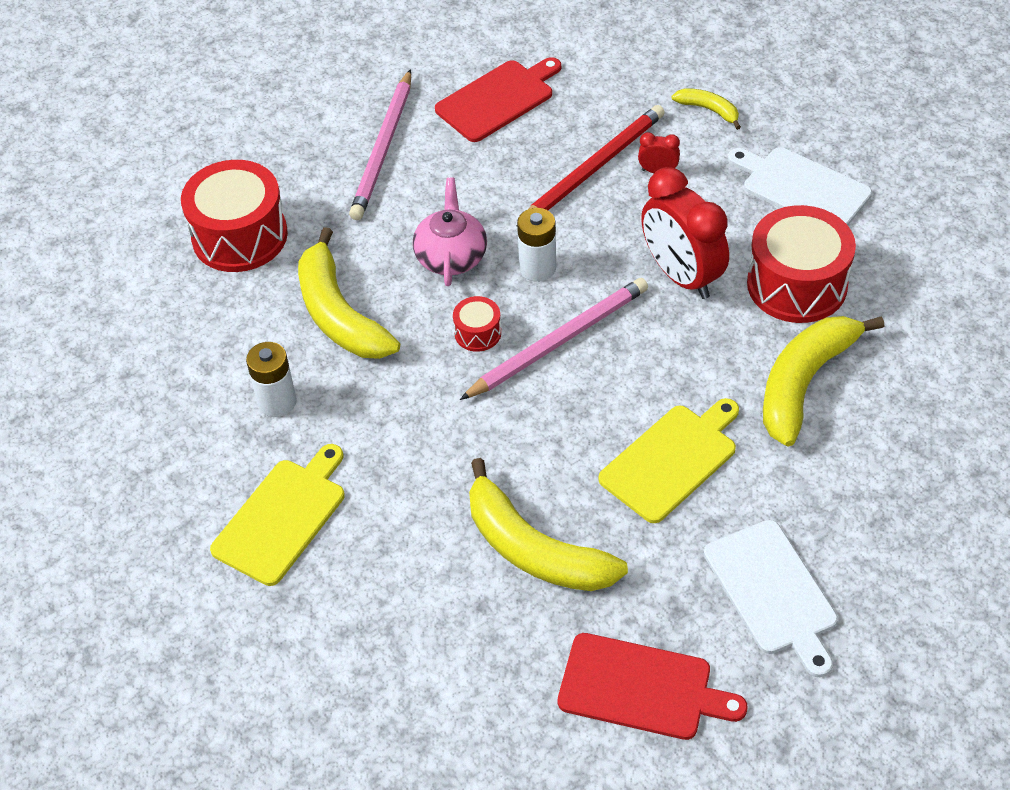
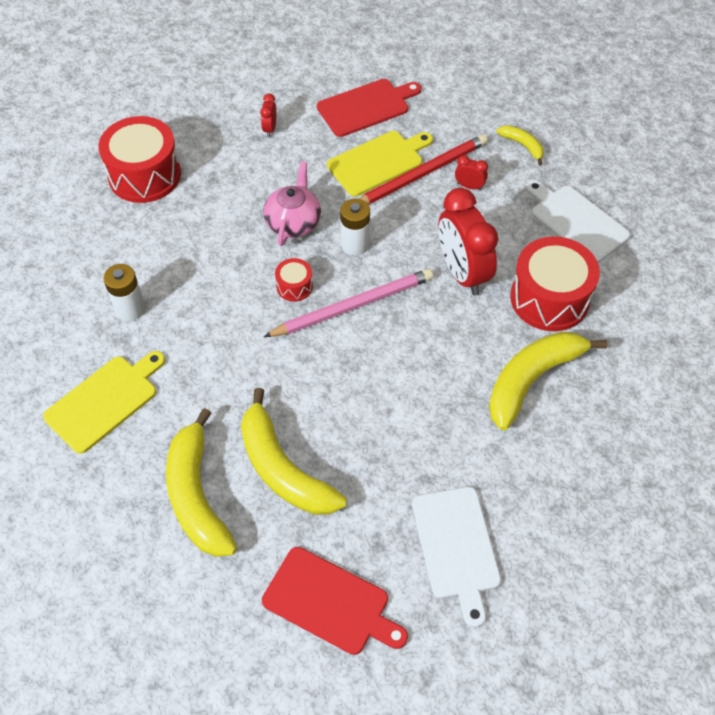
camera: 10 degrees right, 5 degrees up
(339, 314) = (197, 250): yellow banana -> yellow banana (197, 495)
(383, 149) = (270, 129): pink pencil -> red clock
(671, 460) = (410, 420): yellow cutting board -> yellow cutting board (378, 162)

